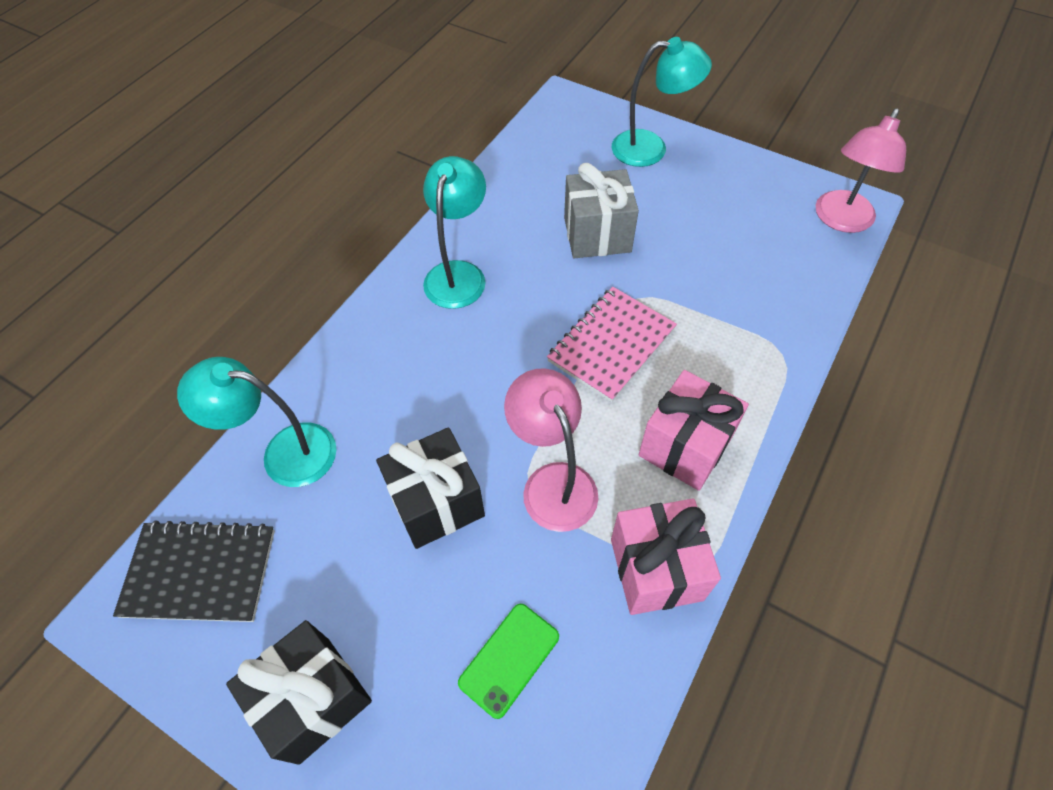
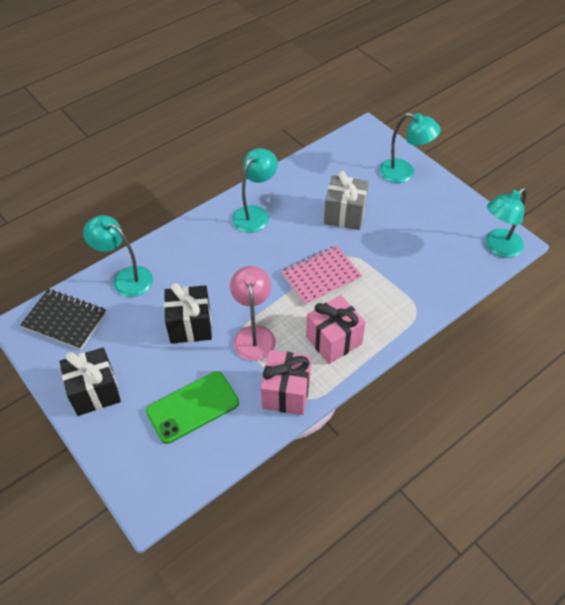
camera: 20 degrees right, 5 degrees down
(509, 659) = (192, 407): green phone -> green phone, size x1.58
(840, 220) = (498, 247): pink lamp -> turquoise lamp

